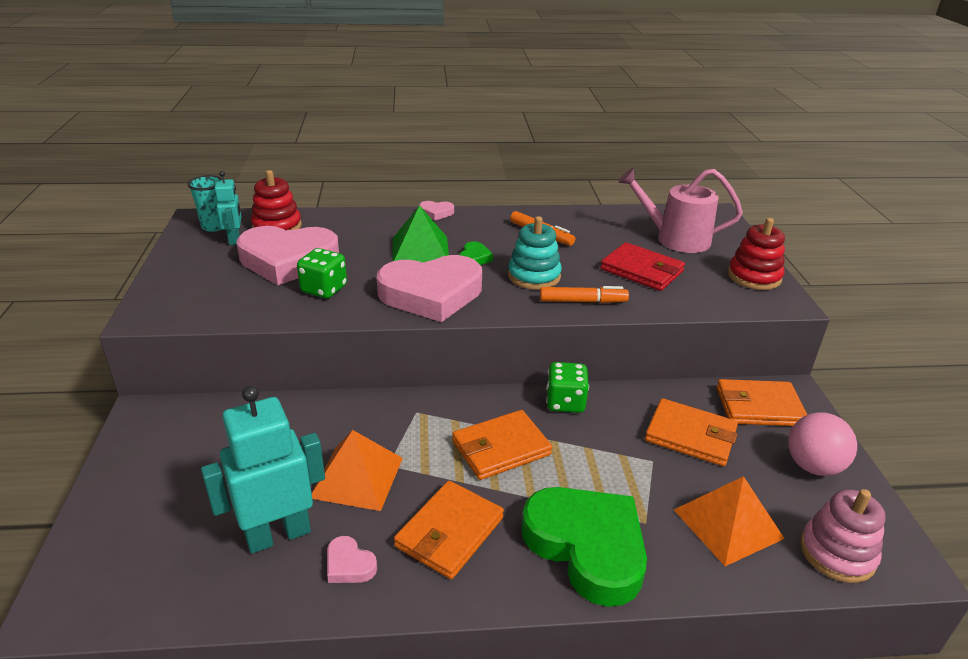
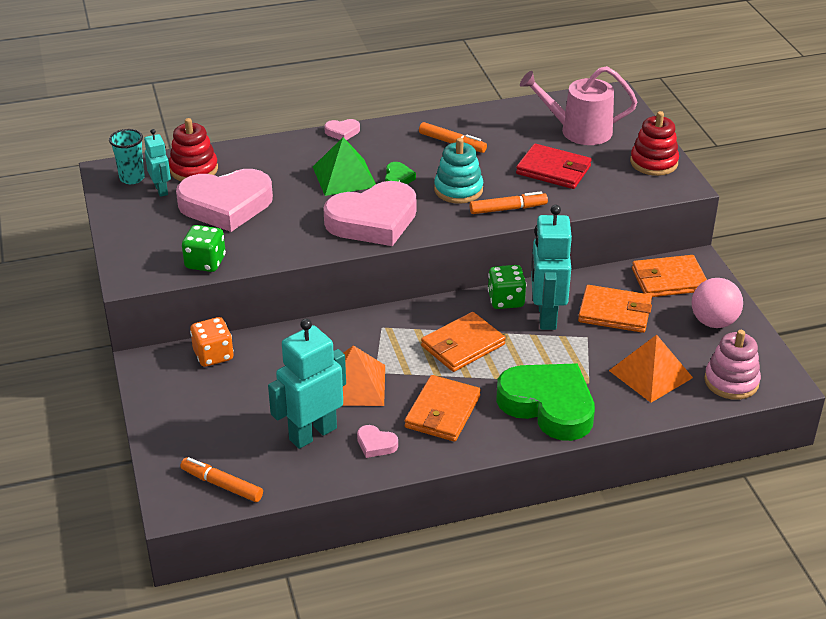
camera: 10 degrees left, 5 degrees up
(129, 590) = (222, 485): none -> orange marker
(218, 415) = (213, 355): none -> orange dice
(324, 289) = (275, 230): green dice -> green dice (205, 262)
(607, 428) = (546, 316): none -> turquoise robot

